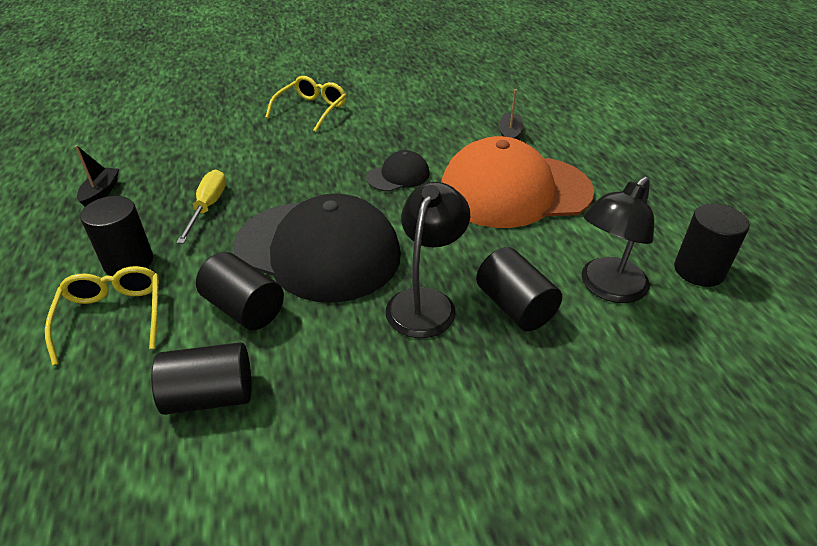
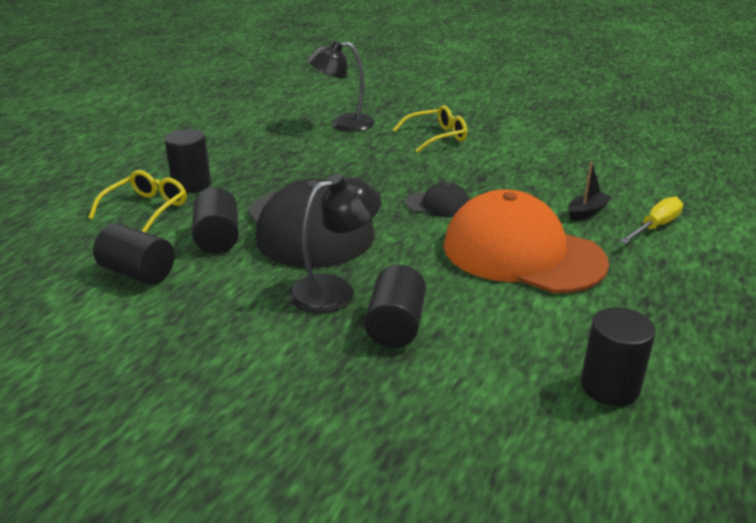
camera: 40 degrees right, 10 degrees down
(101, 193) = (228, 140): black boat -> none
(208, 207) = (277, 172): yellow screwdriver -> yellow screwdriver (655, 227)
(607, 288) = (494, 353): black lamp -> black lamp (343, 124)

